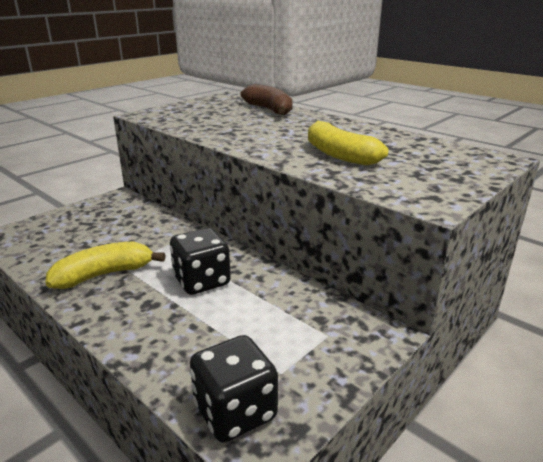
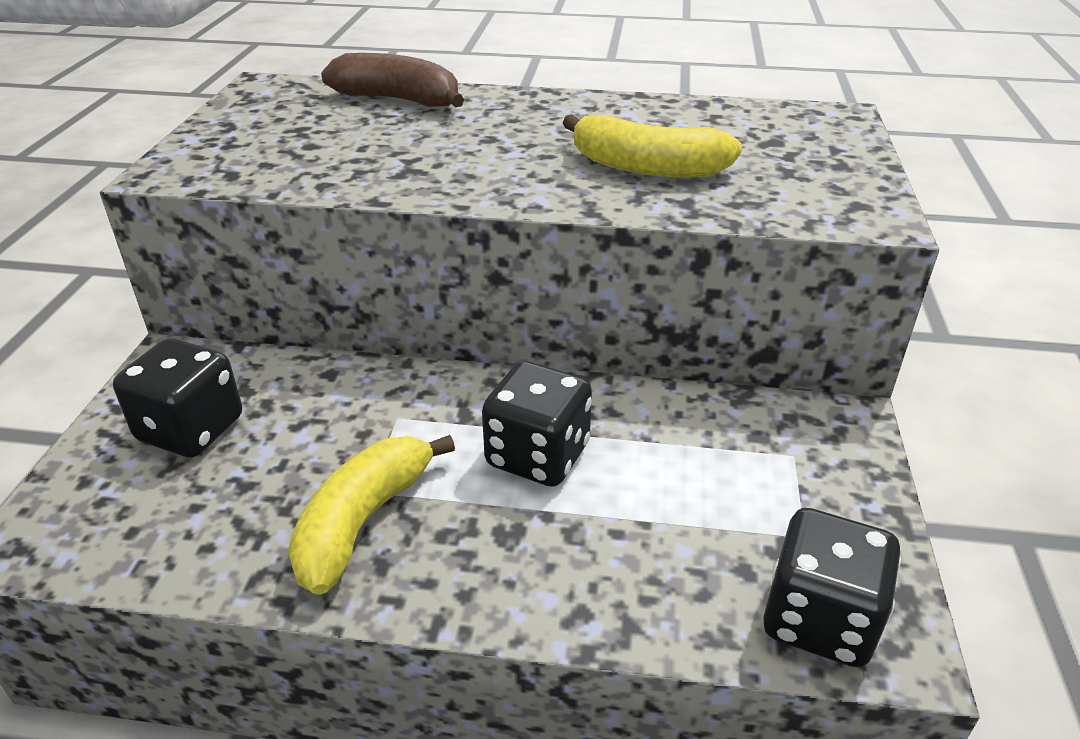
camera: 35 degrees left, 10 degrees up
(93, 221) = (191, 429): none -> black dice

